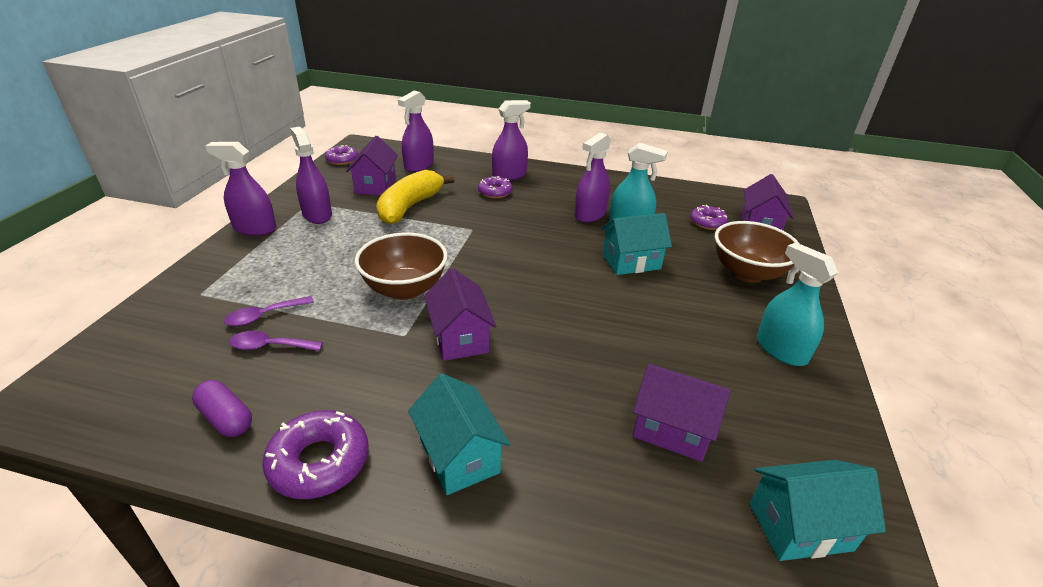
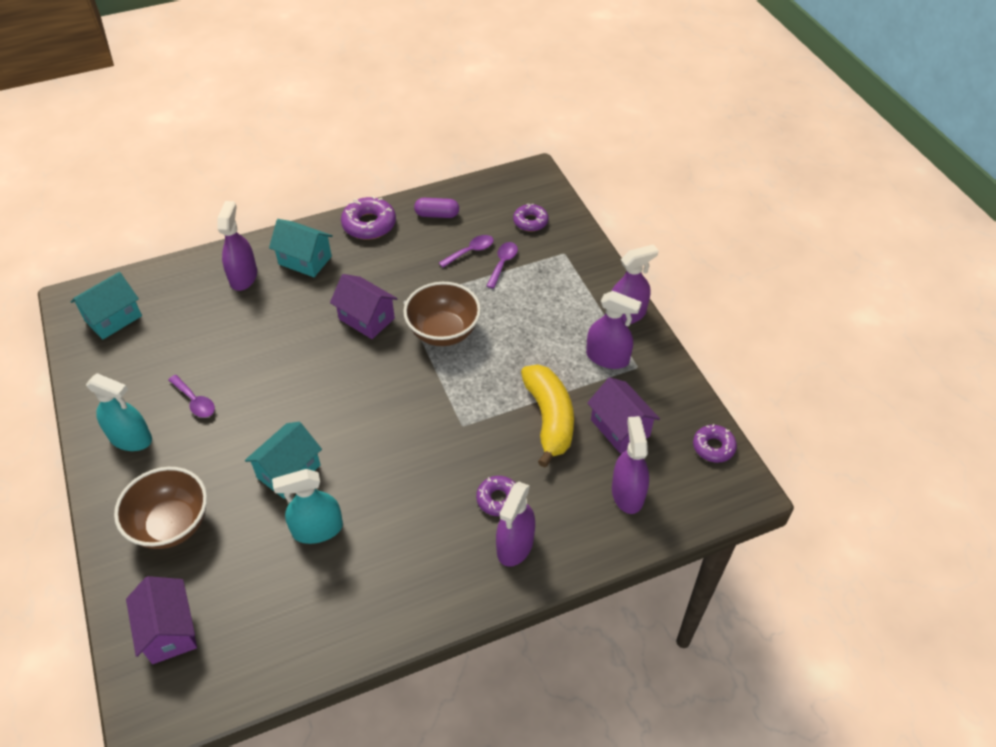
camera: 145 degrees right, 15 degrees up
(590, 215) = (370, 524): purple spray bottle -> purple spray bottle (243, 277)
(672, 430) = (196, 333): purple house -> none
(699, 351) = (195, 401): none -> purple spoon
(707, 222) = (234, 598): purple donut -> purple donut (530, 222)

